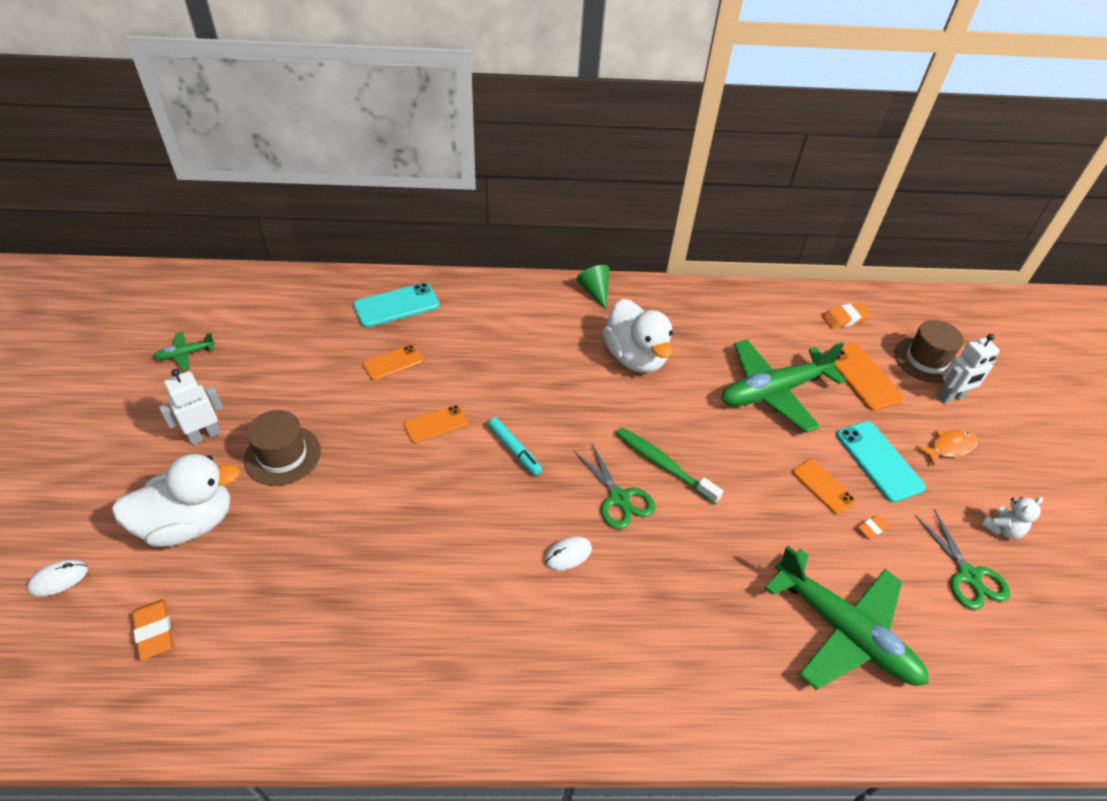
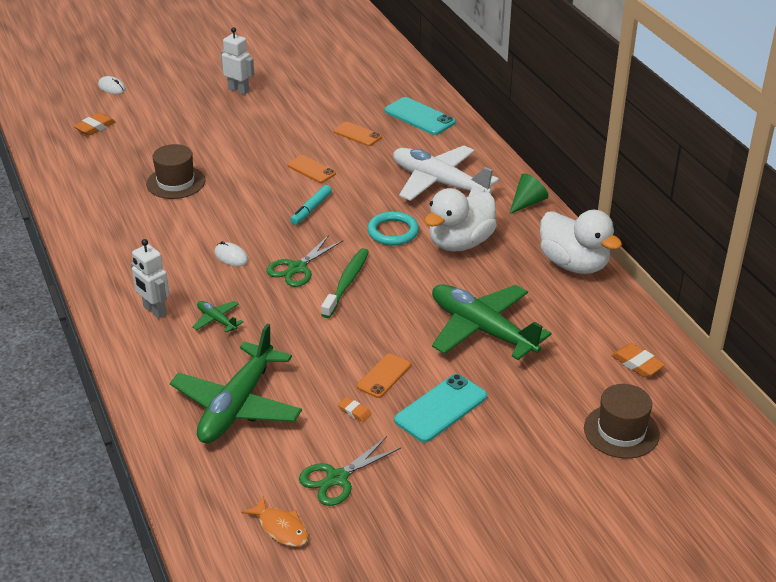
camera: 70 degrees right, 10 degrees down
(185, 354) = (301, 58): green plane -> green plane (217, 320)
(189, 523) = (170, 110): white duck -> white duck (574, 264)
(282, 455) = (242, 121): brown hat -> brown hat (176, 182)
(526, 335) = (439, 183): none -> white plane
(592, 398) = (393, 232): none -> turquoise ring
(862, 377) = (553, 386): orange phone -> none
(949, 447) = (496, 457): orange fish -> orange fish (281, 528)
(951, 397) = (575, 454): white robot -> white robot (154, 310)
(1002, 529) = (409, 500): white teddy bear -> none

